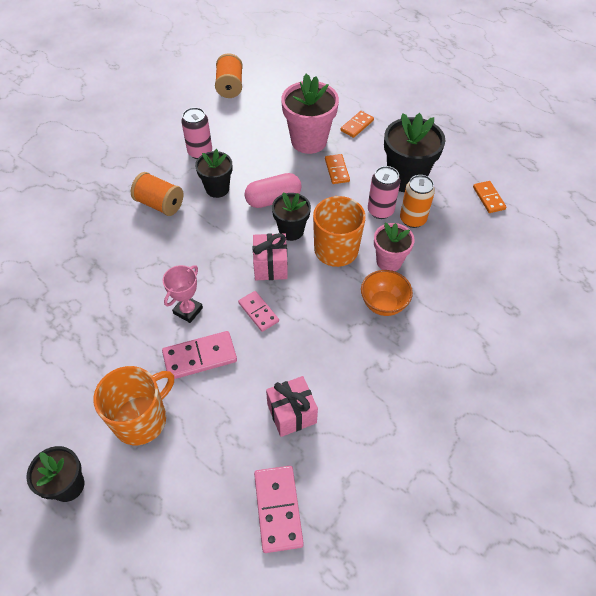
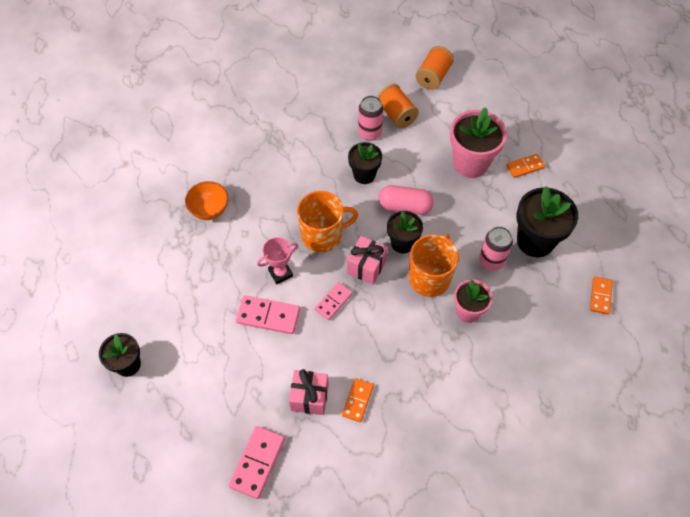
camera: 30 degrees right, 5 degrees up
(141, 419) = (201, 343): orange mug -> orange mug (323, 235)
(160, 204) = (310, 168): orange spool -> orange spool (396, 115)
(258, 312) = (333, 302): pink domino -> pink domino turned 45 degrees clockwise
(337, 170) = (477, 204): orange domino -> orange domino (358, 400)
(383, 304) = (438, 346): orange bowl -> orange bowl (209, 210)
(412, 219) = (515, 283): orange can -> none

